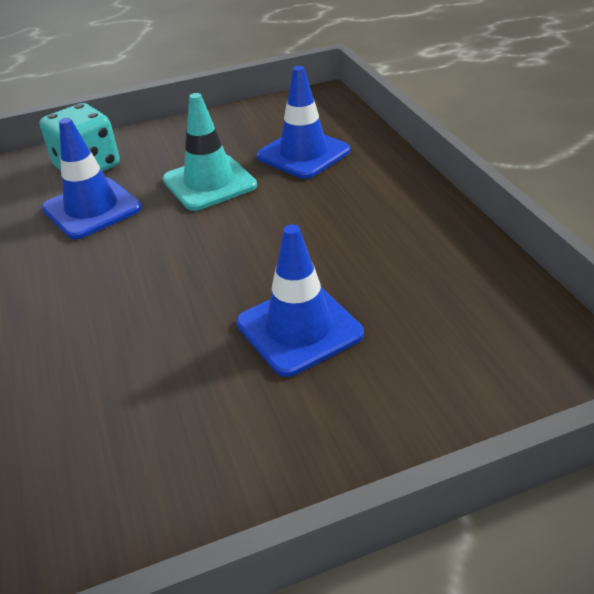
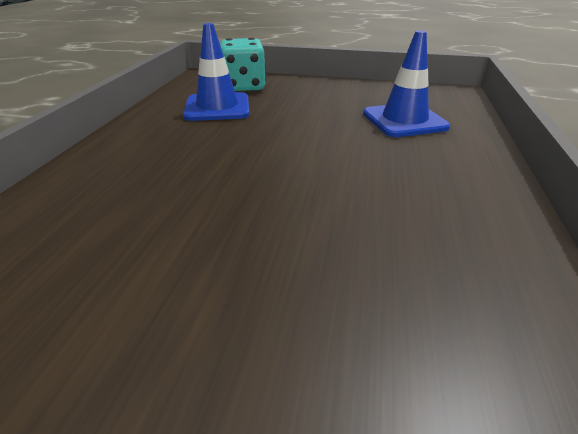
camera: 30 degrees right, 5 degrees down
(209, 183) = (311, 117): turquoise traffic cone -> none
(299, 329) = (264, 245): blue traffic cone -> none

